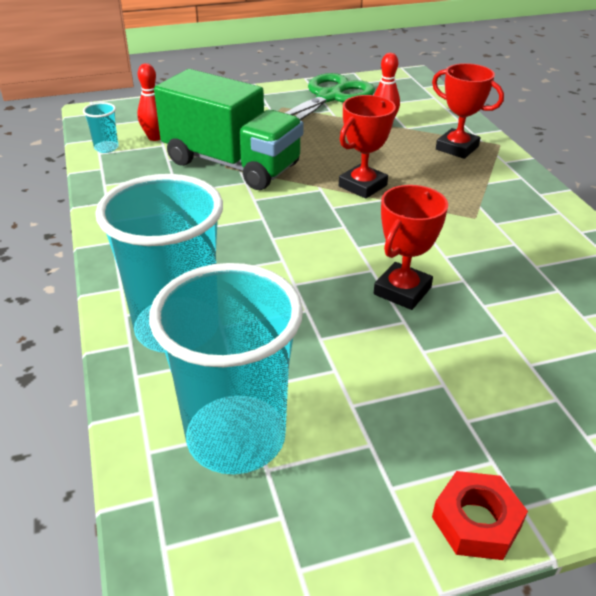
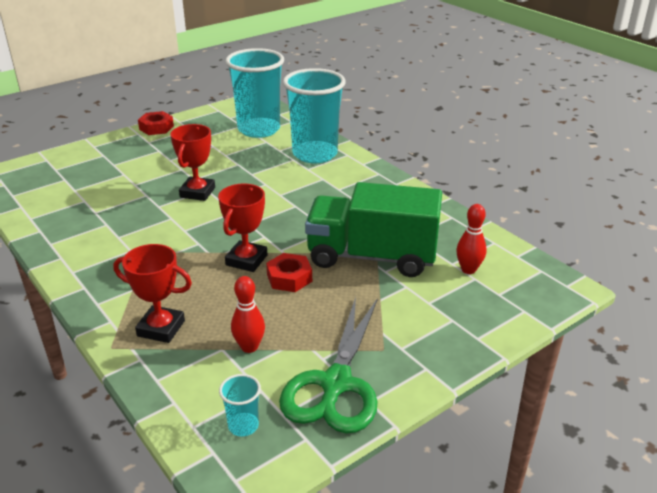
camera: 160 degrees right, 5 degrees down
(106, 148) = (495, 248): turquoise cup -> turquoise cup (243, 426)
(326, 162) = (289, 278): none -> red nut

